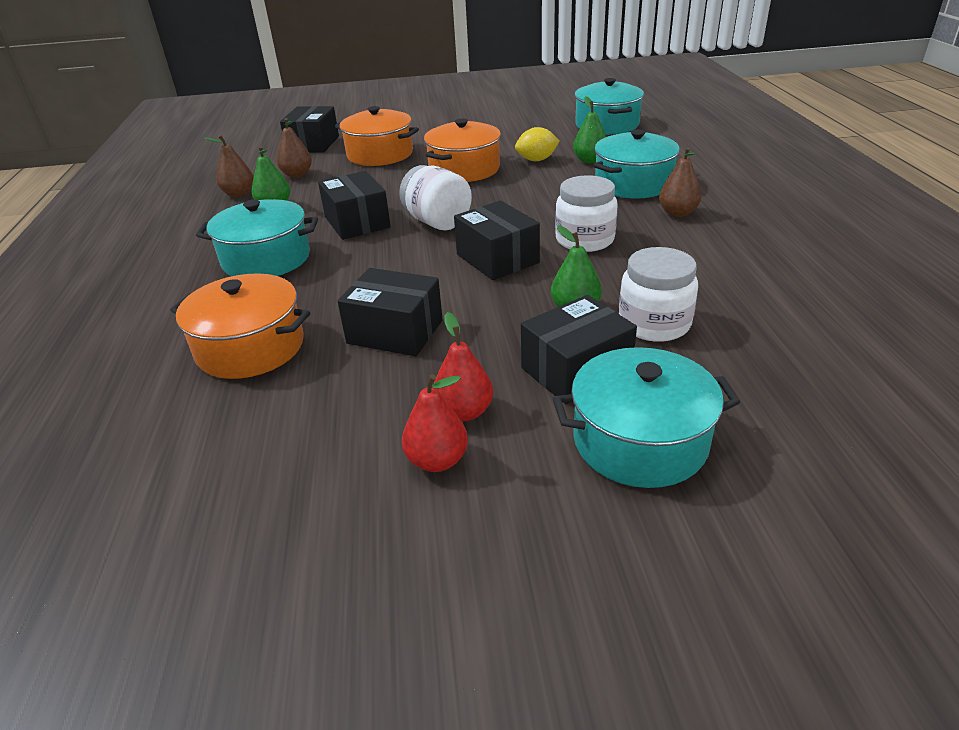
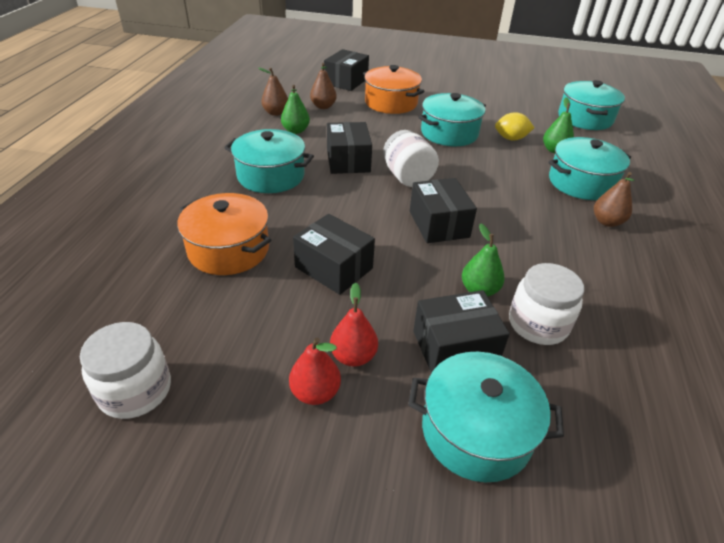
camera: 15 degrees right, 5 degrees up
(464, 169) = (449, 133): orange pot -> turquoise pot
(584, 240) = (516, 226): white jar -> white jar (135, 390)

